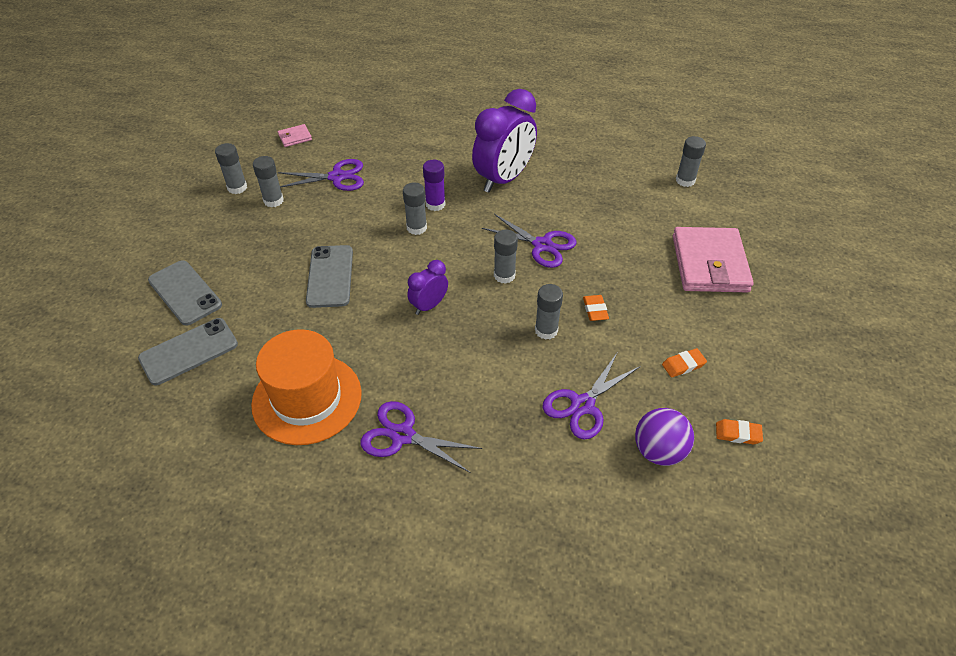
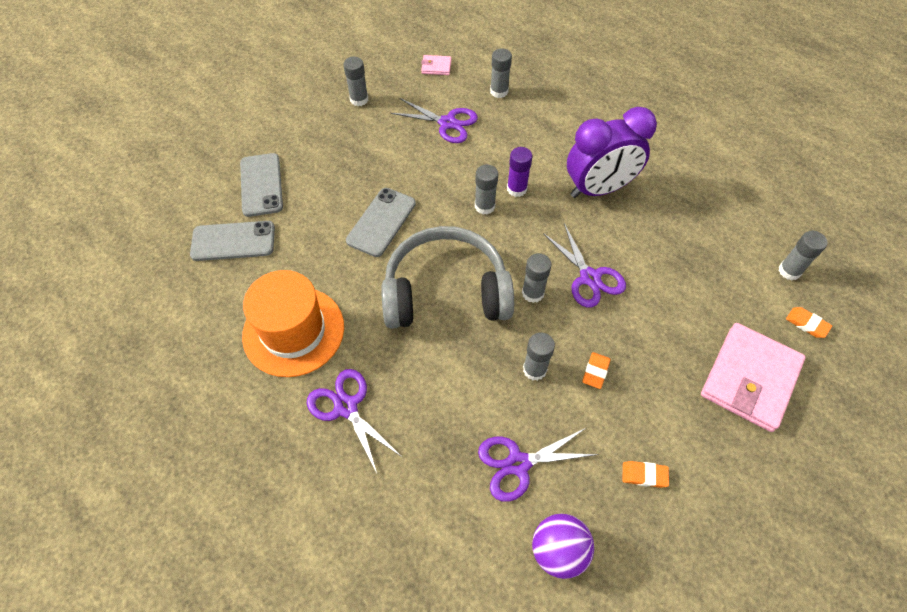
camera: 30 degrees right, 10 degrees up
(273, 201) = (380, 125): grey glue stick -> grey glue stick (499, 91)
(429, 306) = (446, 291): purple clock -> grey headphones
(738, 434) = (649, 578): orange eraser -> orange eraser (807, 324)

